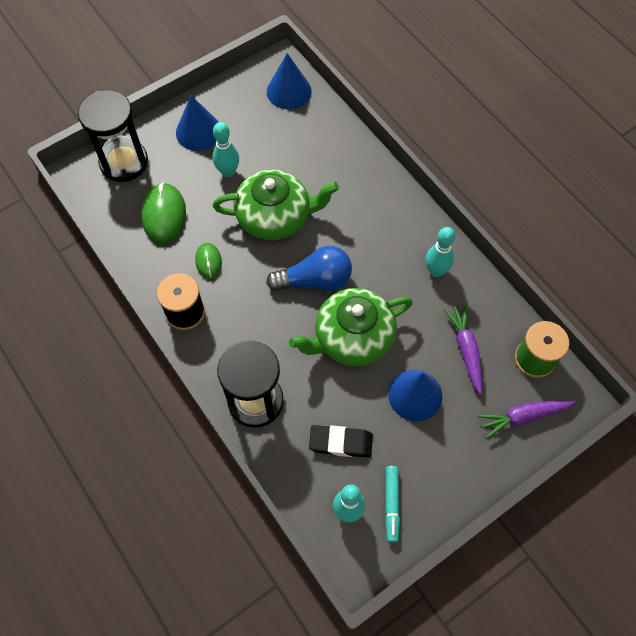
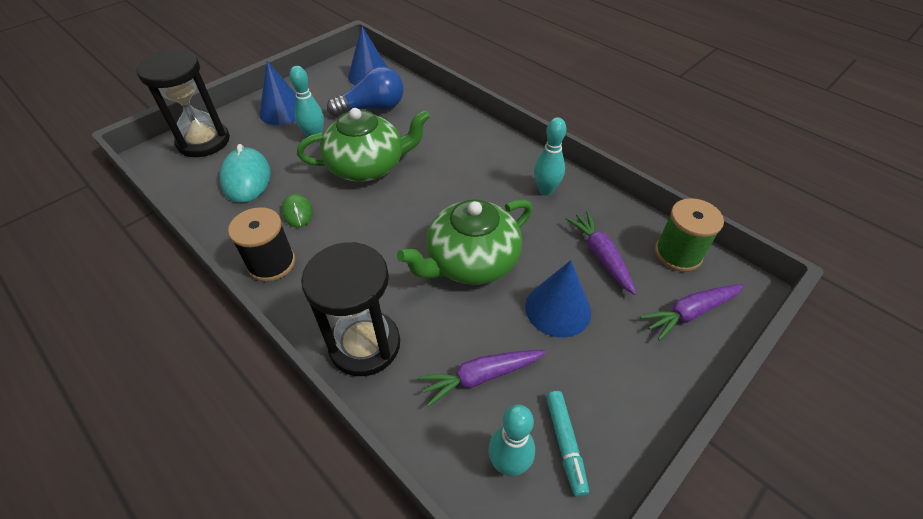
camera: 10 degrees left, 15 degrees down
(164, 214) = (246, 178): green mouse -> turquoise mouse
(315, 280) = (418, 214): blue light bulb -> blue light bulb (372, 108)
(340, 442) = (481, 377): black eraser -> purple carrot

